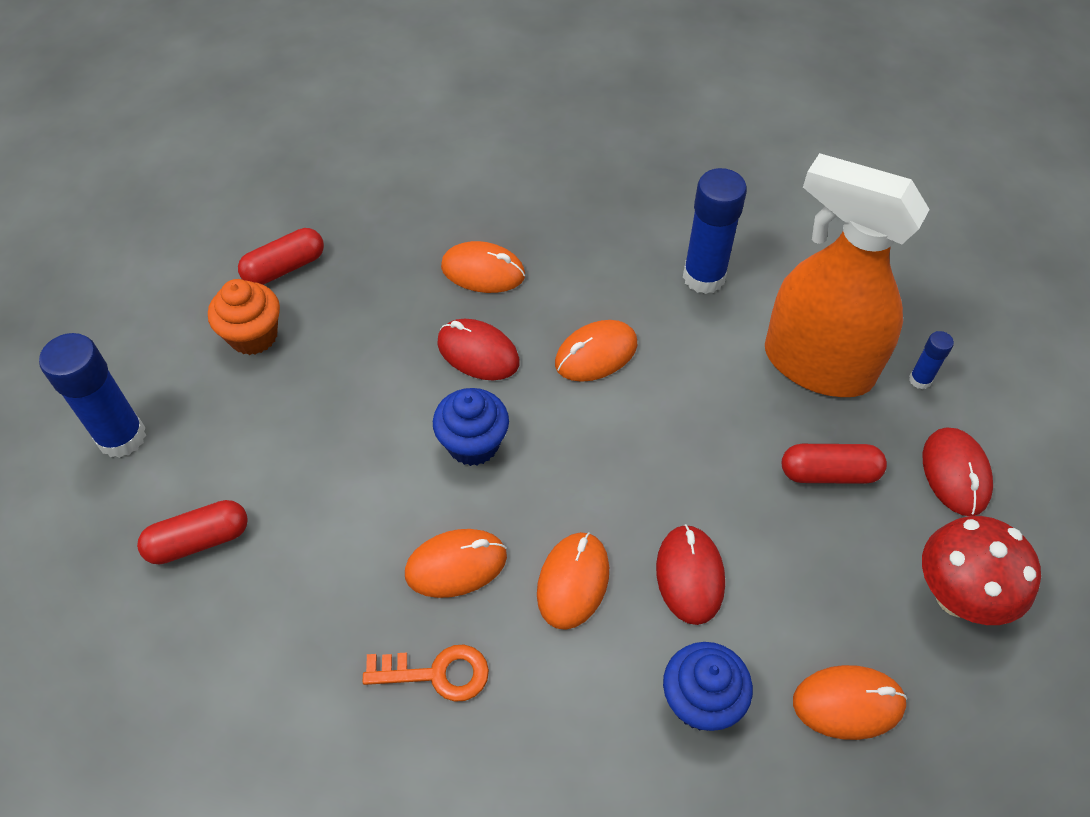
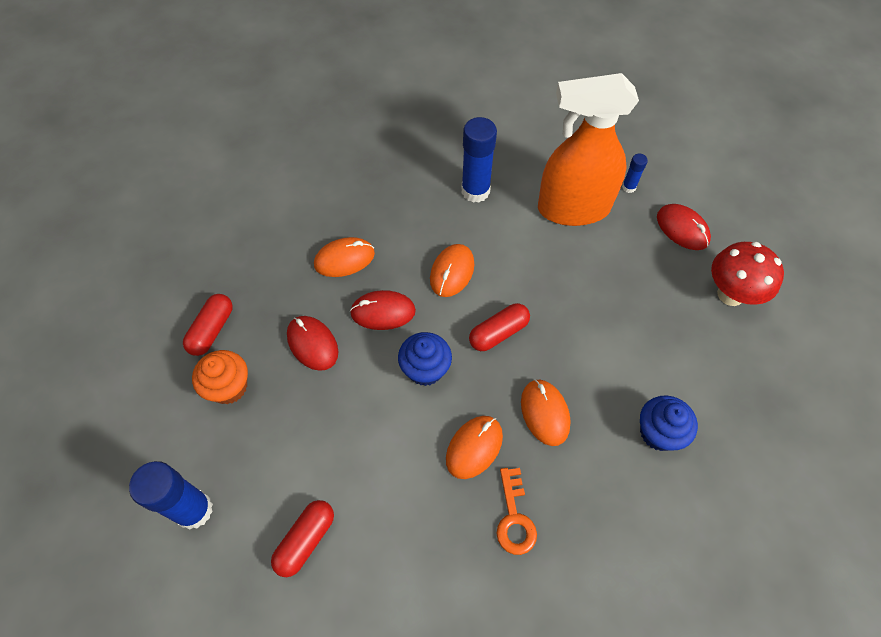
camera: 35 degrees left, 5 degrees up
(436, 673) = (514, 517): orange key -> orange key turned 120 degrees clockwise
(690, 576) = (601, 368): red mouse -> red mouse (312, 344)
(829, 473) = (624, 266): red capsule -> red capsule (498, 333)
(848, 703) = (725, 384): orange mouse -> none

